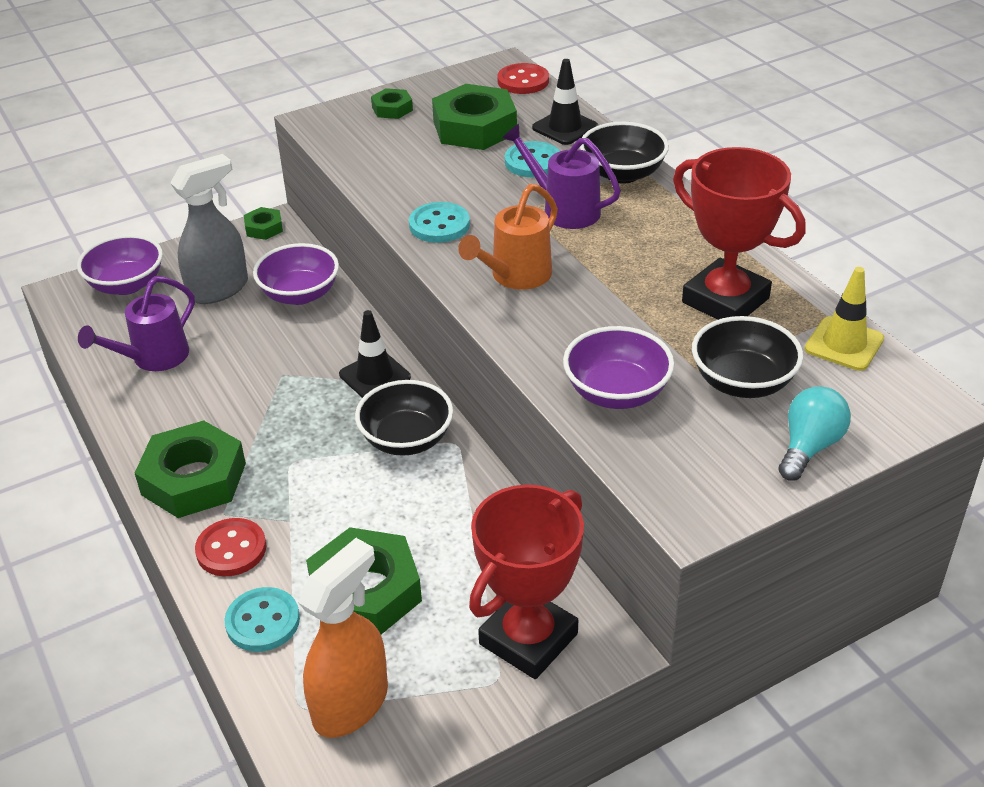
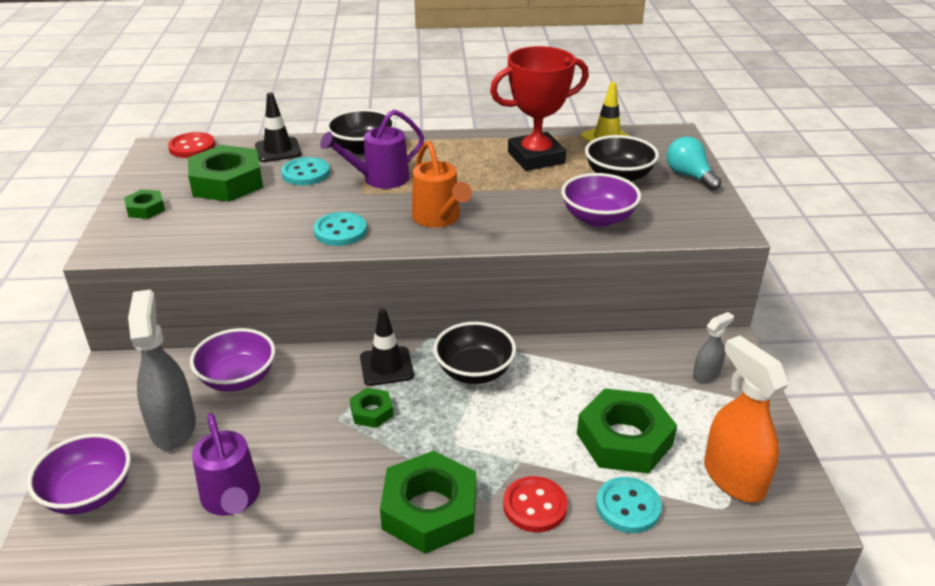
camera: 65 degrees left, 5 degrees down
(264, 228) = (113, 374): green nut -> green nut (372, 412)
(528, 639) = (706, 374): red trophy -> grey spray bottle

